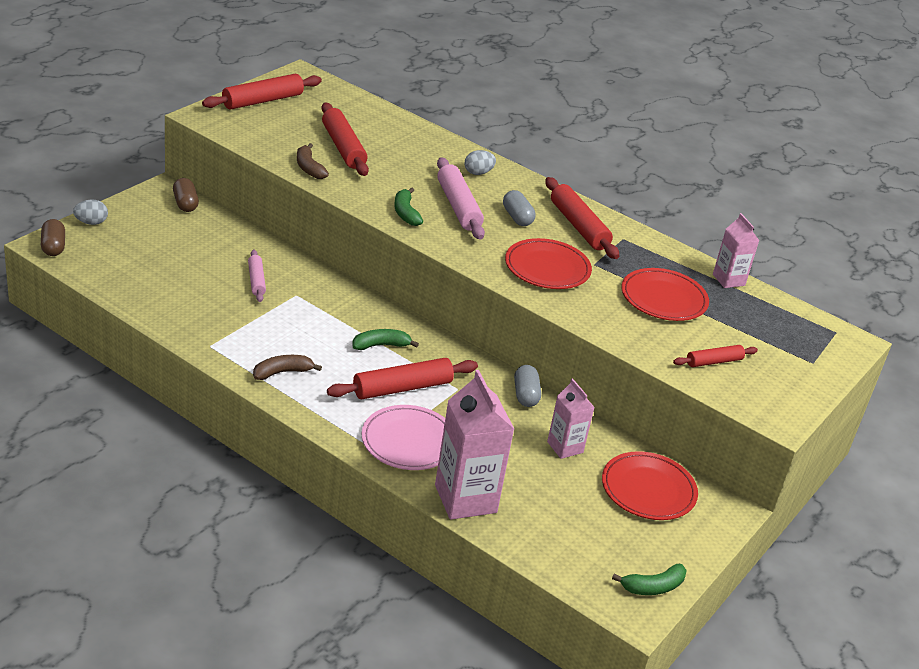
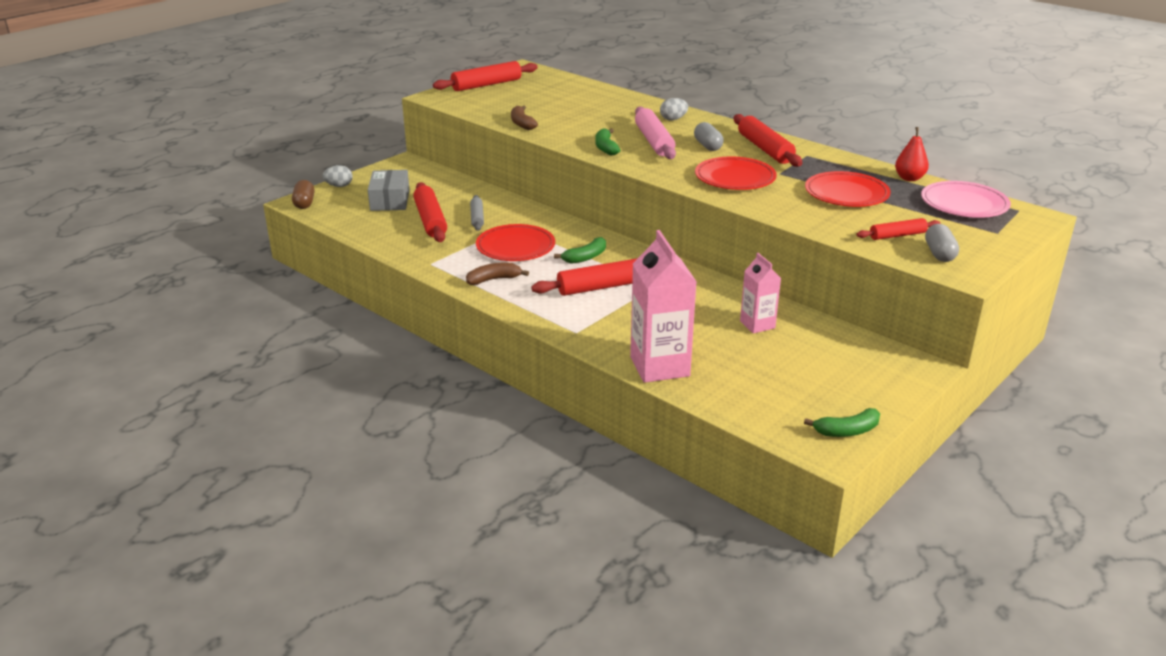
camera: 10 degrees right, 5 degrees down
(153, 248) = (390, 200): none -> grey box
(185, 204) = (421, 170): brown capsule -> none
(256, 280) = (477, 218): pink rolling pin -> grey rolling pin
(343, 147) = (553, 109): red rolling pin -> red rolling pin (430, 220)
(381, 345) = (585, 257): green banana -> green banana turned 150 degrees clockwise
(408, 441) = (607, 325): pink plate -> pink plate (964, 204)
(525, 395) = (719, 287): grey capsule -> grey capsule (939, 254)
(648, 489) = (840, 354): red plate -> red plate (515, 247)
(728, 280) = (909, 178): pink carton -> red pear

